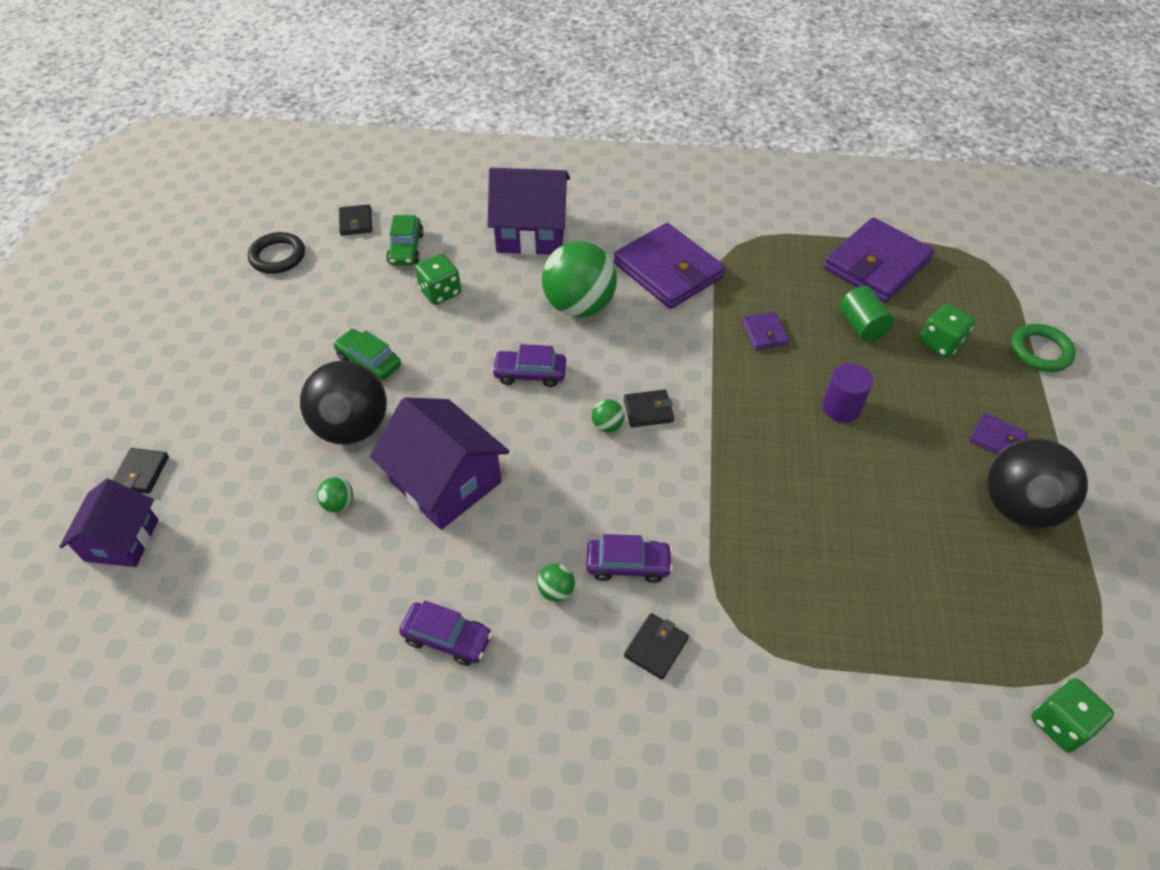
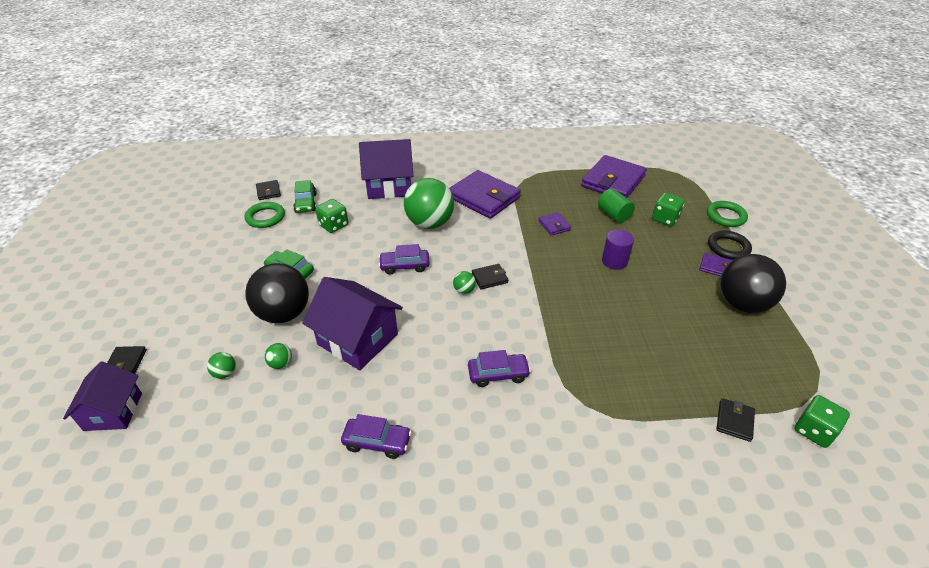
camera: 10 degrees left, 10 degrees down
(277, 256) = (215, 216): black ring -> black ring (728, 248)
(346, 266) = (265, 217): none -> green ring
(556, 591) = (451, 398): green ball -> green ball (225, 373)
(656, 647) = (530, 425): black wallet -> black wallet (734, 421)

